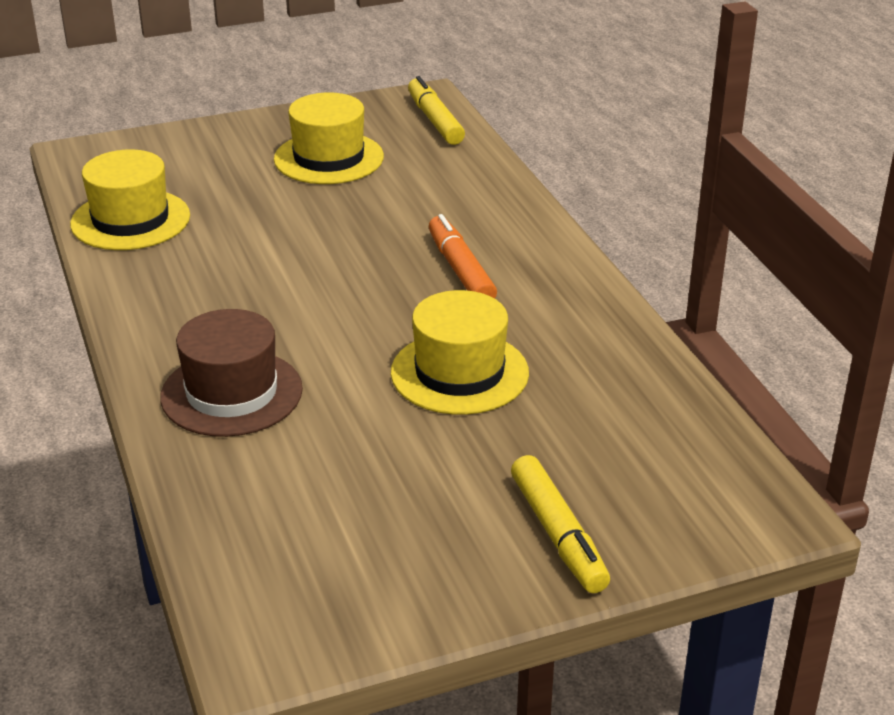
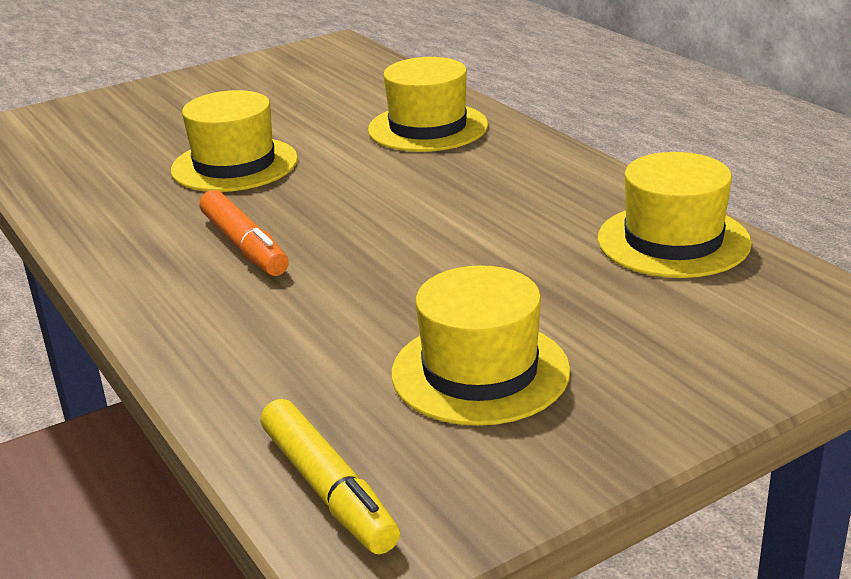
camera: 170 degrees right, 5 degrees down
(231, 393) = (428, 127): brown hat -> yellow hat
(558, 534) = (157, 99): yellow marker -> none

